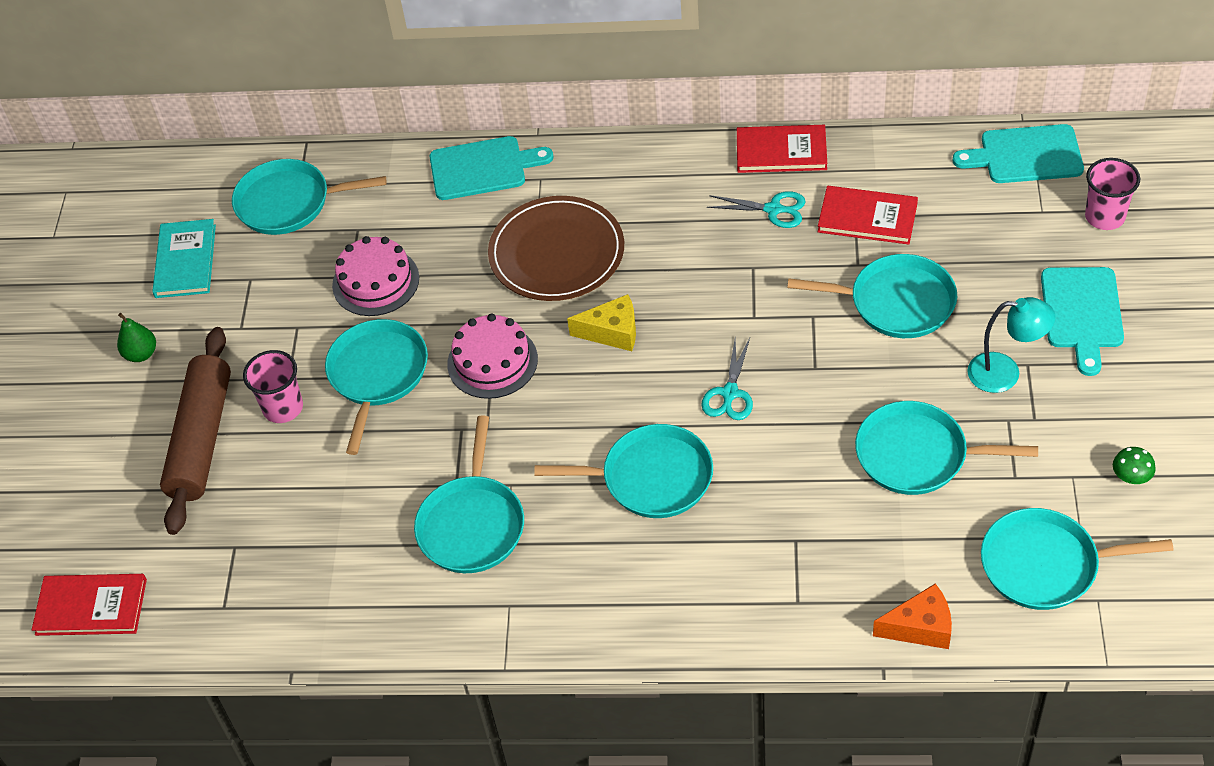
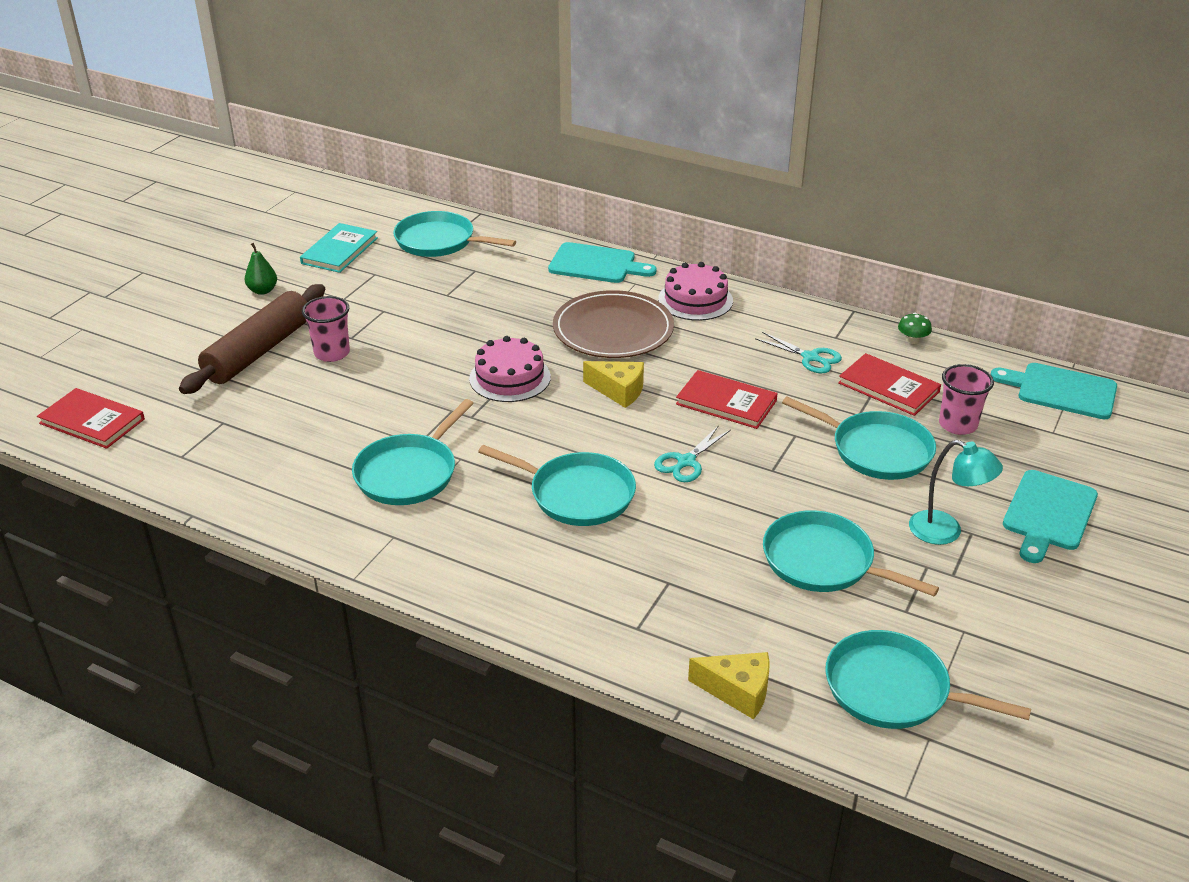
camera: 20 degrees right, 15 degrees down
(376, 281) = (462, 303): pink cake -> pink cake (695, 300)
(377, 374) = (417, 357): turquoise pan -> none
(781, 152) = (843, 324): red book -> red book (726, 402)
(920, 627) = (738, 691): orange cheese -> yellow cheese
(1104, 217) = (1112, 454): pink cup -> pink cup (958, 425)
(1131, 476) = (1024, 652): green mushroom -> green mushroom (912, 340)

